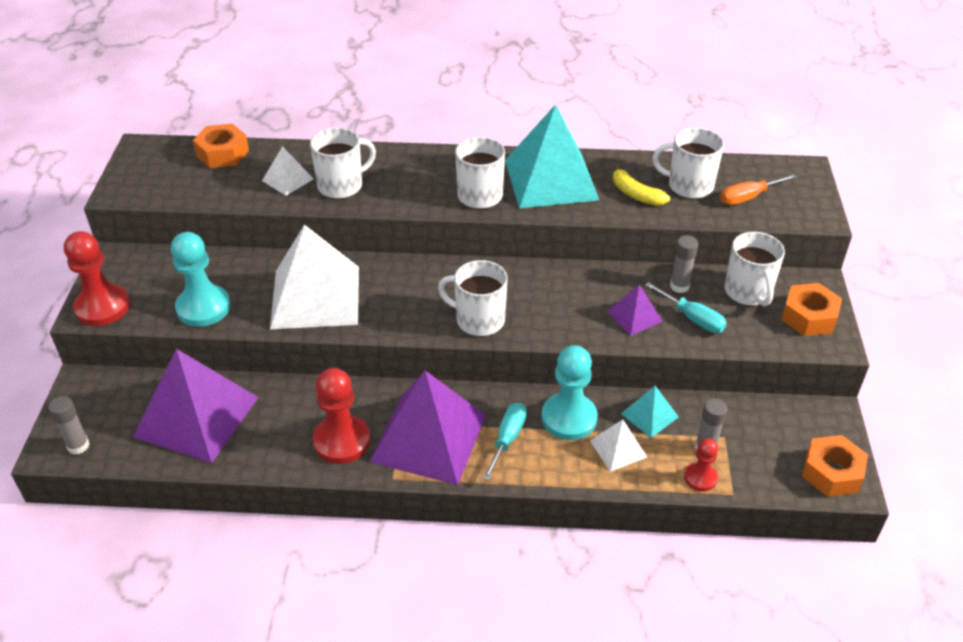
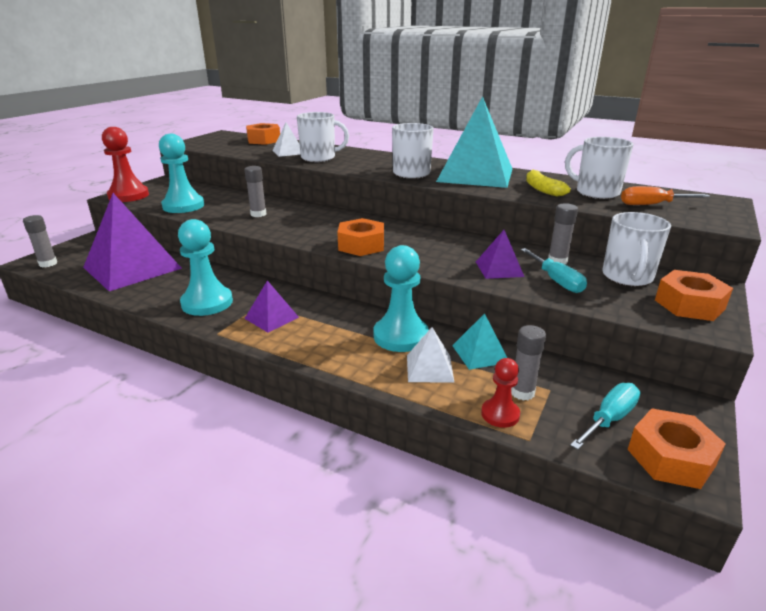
camera: 25 degrees right, 15 degrees down
(315, 297) = (258, 214): white pyramid -> grey glue stick
(342, 441) = (207, 303): red pawn -> turquoise pawn
(428, 438) = (271, 318): purple pyramid -> purple pyramid, size x0.46
(478, 320) = (361, 245): white mug -> orange nut
(507, 439) = (334, 335): turquoise screwdriver -> turquoise screwdriver (609, 419)

